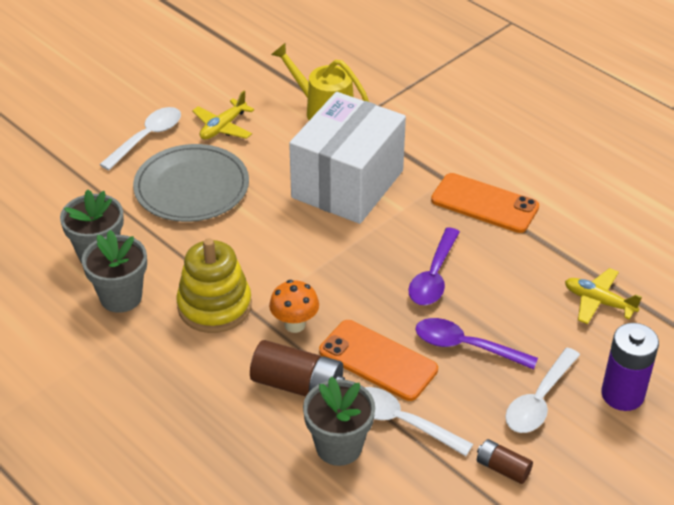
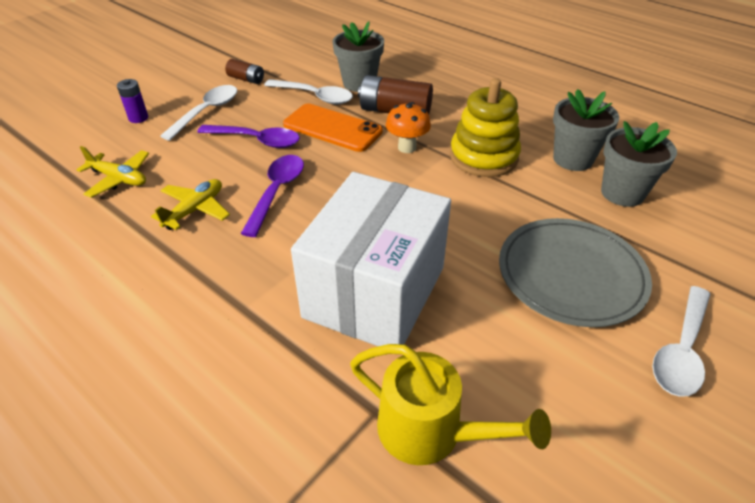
camera: 175 degrees right, 0 degrees up
(223, 127) = (580, 380): yellow plane -> yellow plane (195, 210)
(484, 203) = (201, 276): orange phone -> none
(622, 394) = (138, 118): purple battery -> purple battery, size x0.56

